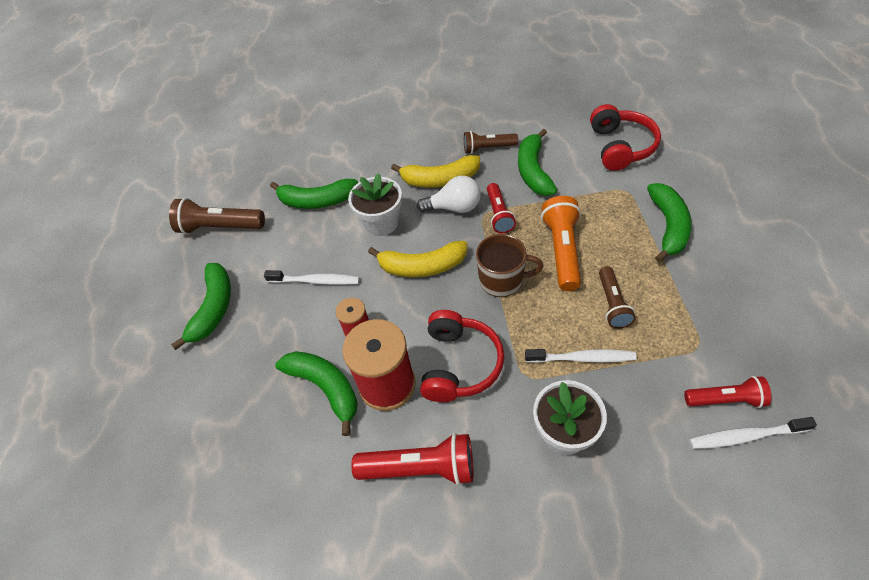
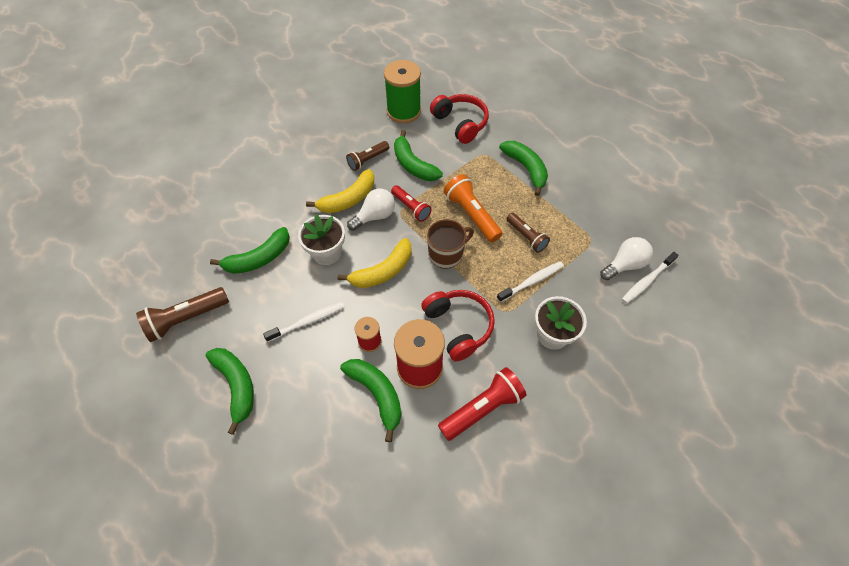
camera: 40 degrees left, 5 degrees up
(325, 388) = (377, 394): green banana -> green banana turned 45 degrees clockwise
(563, 112) = (403, 111): none -> green spool
(725, 399) = (624, 265): red flashlight -> white light bulb

